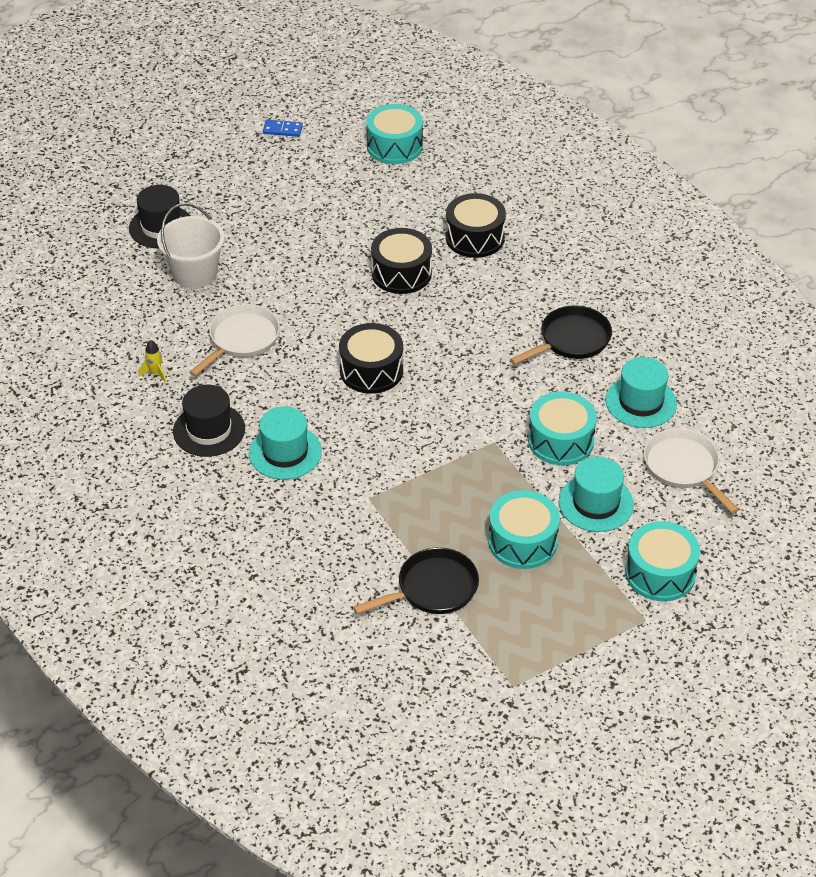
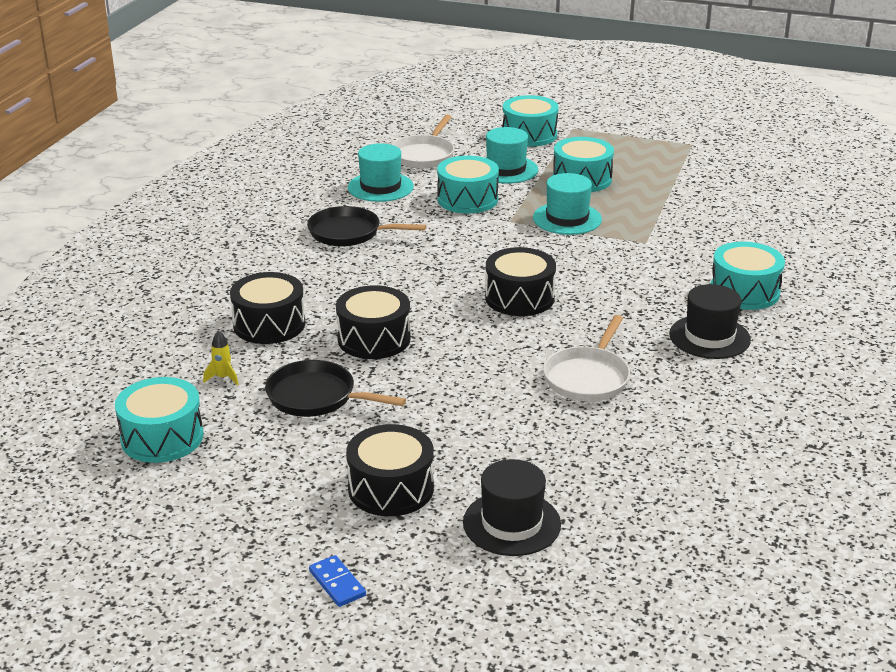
camera: 130 degrees left, 15 degrees down
(155, 373) = (703, 399): yellow rocket -> yellow rocket (223, 378)
(194, 273) = (547, 455): white bucket -> none
(235, 496) = (744, 292): none -> turquoise drum
(241, 339) = (588, 377): white pan -> white pan turned 60 degrees counterclockwise
(244, 202) = (391, 488): none -> black drum
(282, 130) = (215, 537): blue domino -> blue domino (337, 583)
(285, 452) = (667, 293): turquoise hat -> turquoise hat (567, 219)
(432, 589) = (674, 191): black pan -> black pan (317, 397)

